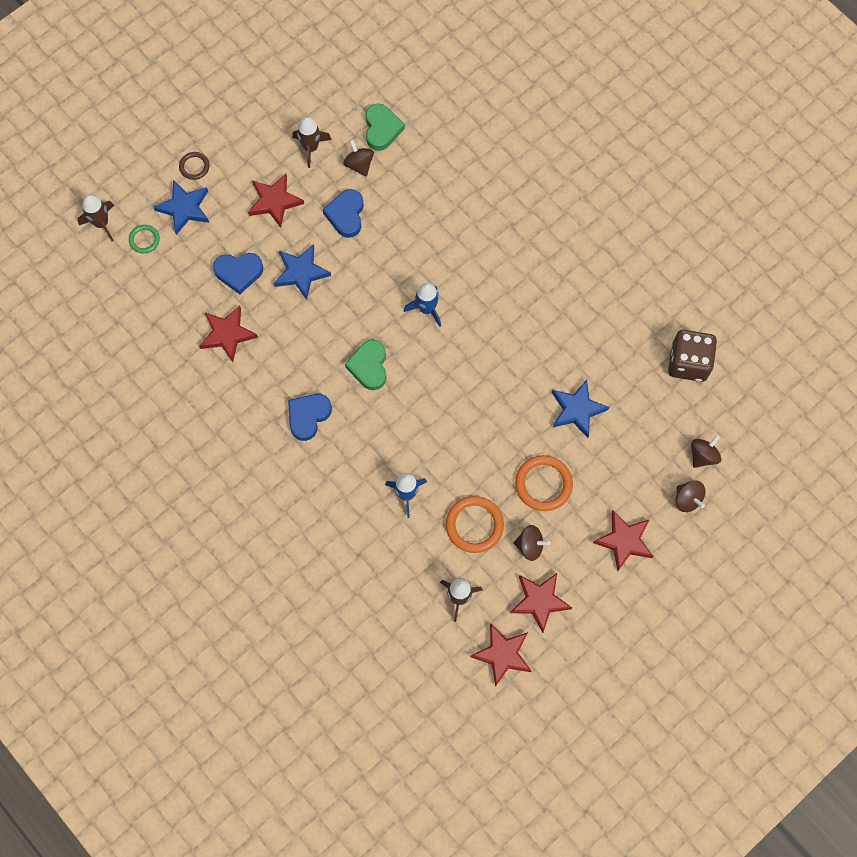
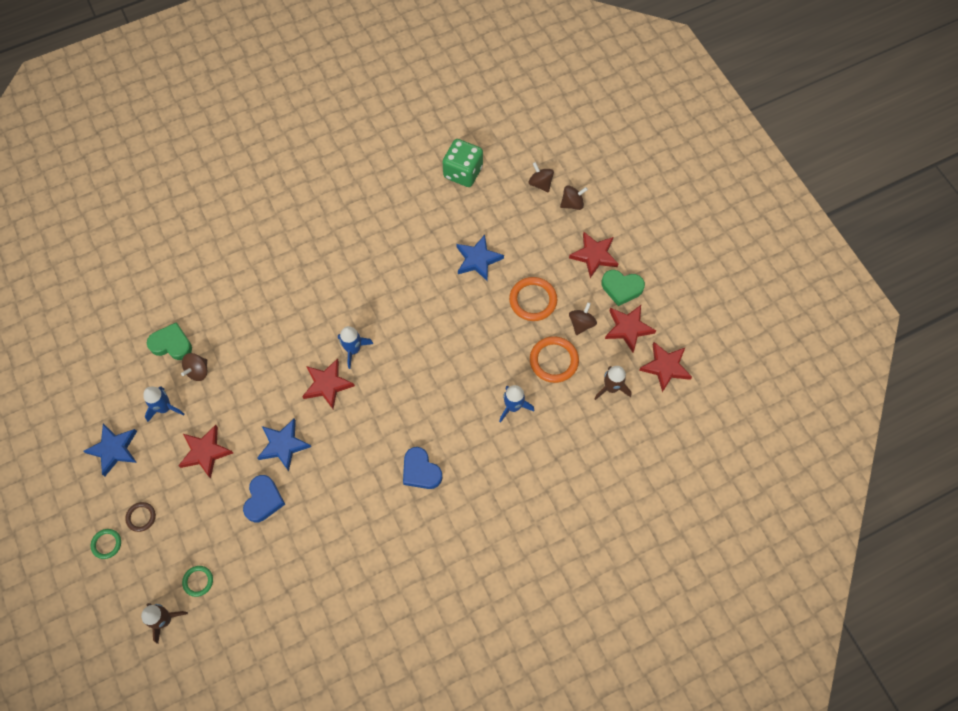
camera: 75 degrees left, 5 degrees down
(161, 146) = (106, 544): none -> green ring
(184, 208) = (180, 536): blue star -> blue star (114, 449)
(227, 334) = (320, 524): red star -> red star (327, 385)
(311, 147) = (165, 408): brown rocket -> blue rocket
(346, 215) = (242, 394): blue heart -> none
(359, 164) = (198, 371): brown spinning top -> brown spinning top turned 45 degrees counterclockwise
(369, 366) = (390, 409): green heart -> green heart (621, 288)
(688, 363) = (463, 172): brown dice -> green dice

